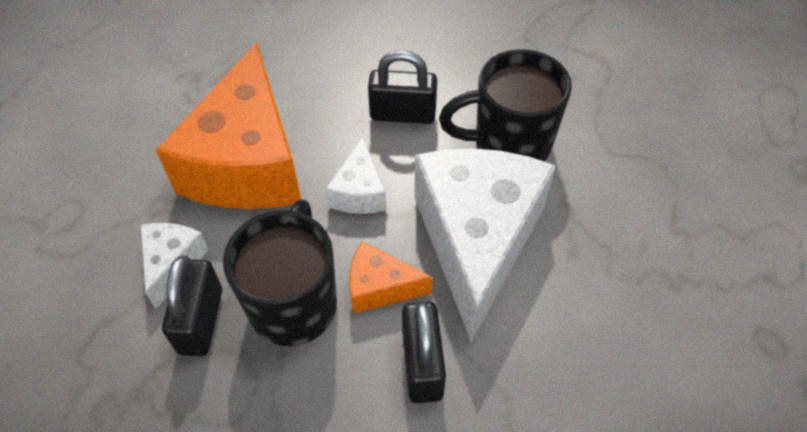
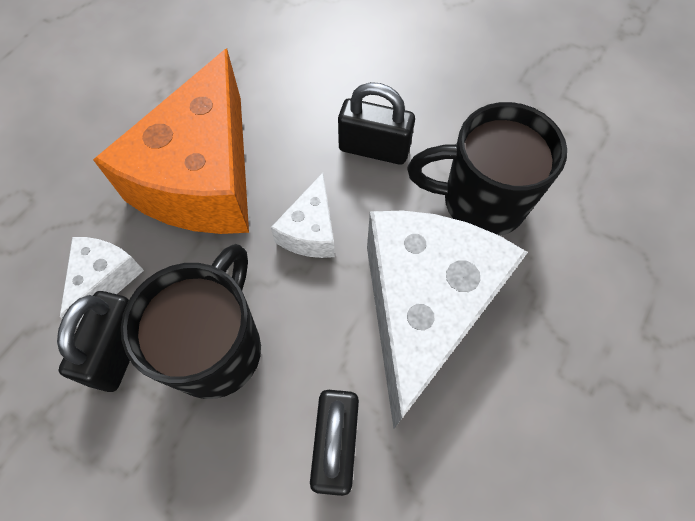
camera: 10 degrees right, 10 degrees up
(380, 287) = (309, 346): orange cheese -> none

